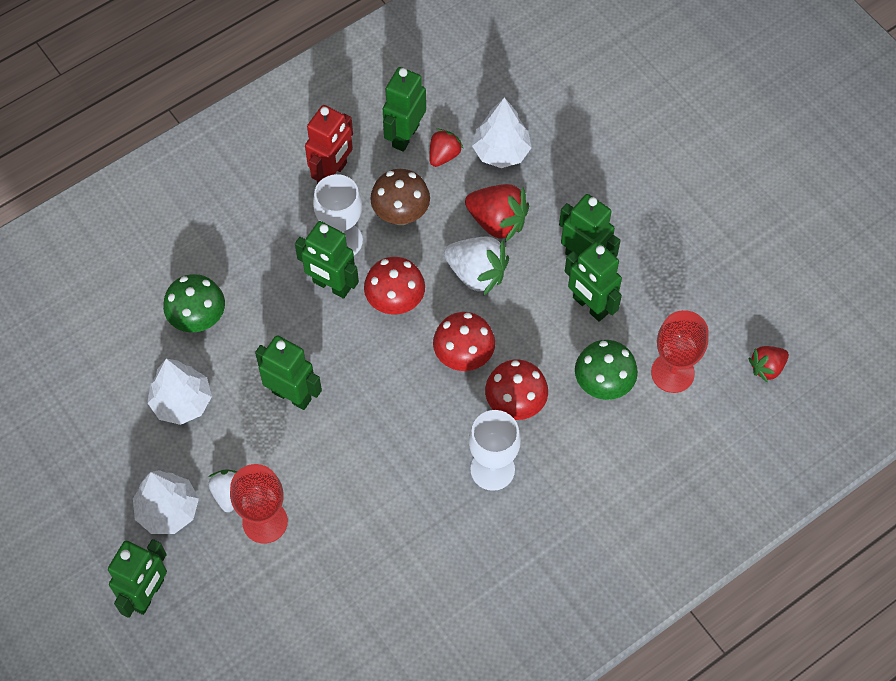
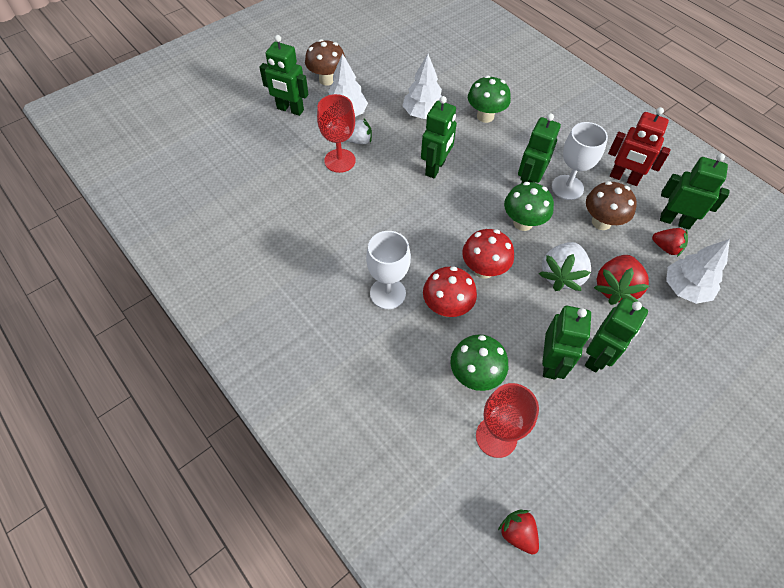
camera: 85 degrees right, 5 degrees down
(85, 538) = (327, 80): none -> brown mushroom
(395, 302) = (523, 223): red mushroom -> green mushroom
(590, 306) = (551, 363): green robot -> green robot turned 150 degrees clockwise

